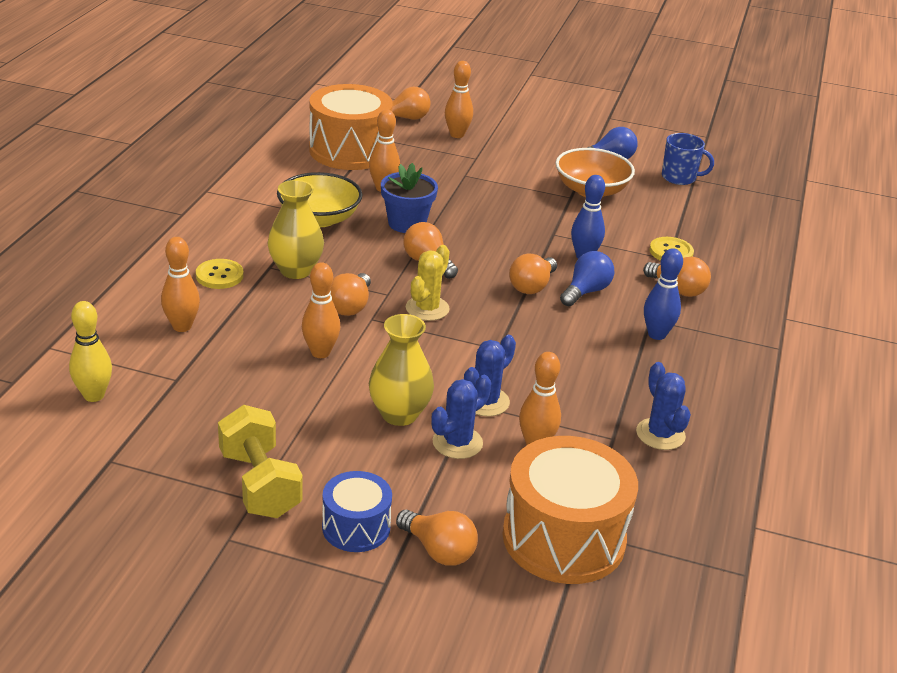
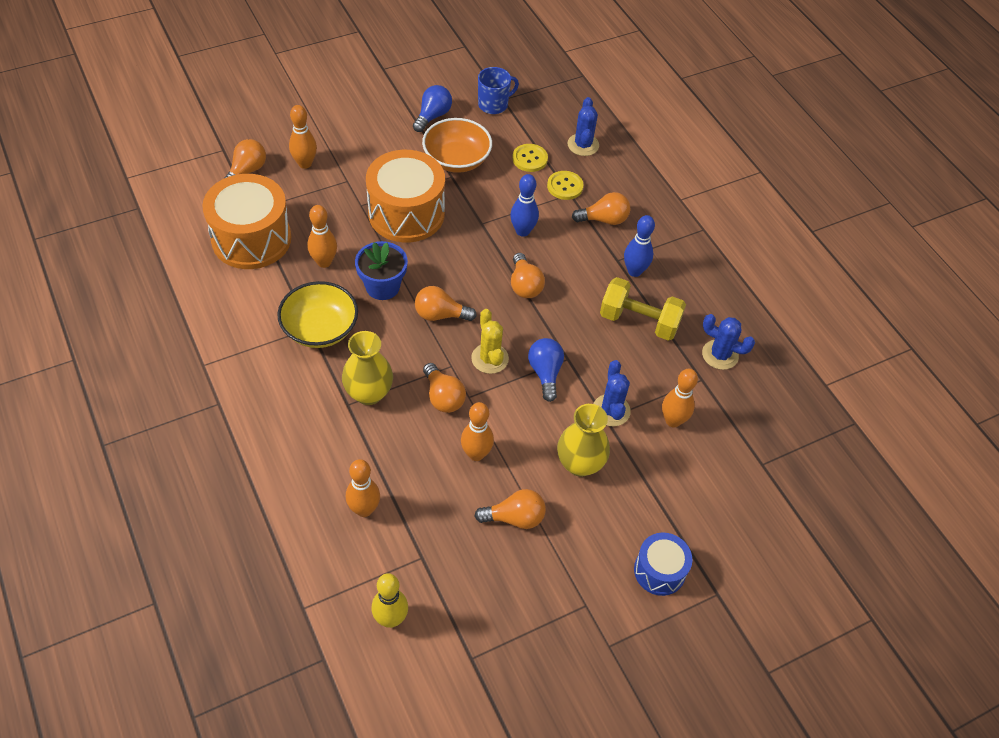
camera: 45 degrees left, 20 degrees up
(219, 275) = (326, 441): yellow button -> yellow button (529, 159)
(260, 484) = (574, 590): yellow dumbbell -> yellow dumbbell (639, 321)
(438, 550) = (715, 546): orange light bulb -> orange light bulb (514, 518)
(457, 443) = (634, 457): blue cactus -> blue cactus (583, 145)
(563, 538) = (758, 477): orange drum -> orange drum (406, 213)
(586, 291) = (558, 264): blue light bulb -> blue light bulb (545, 373)

